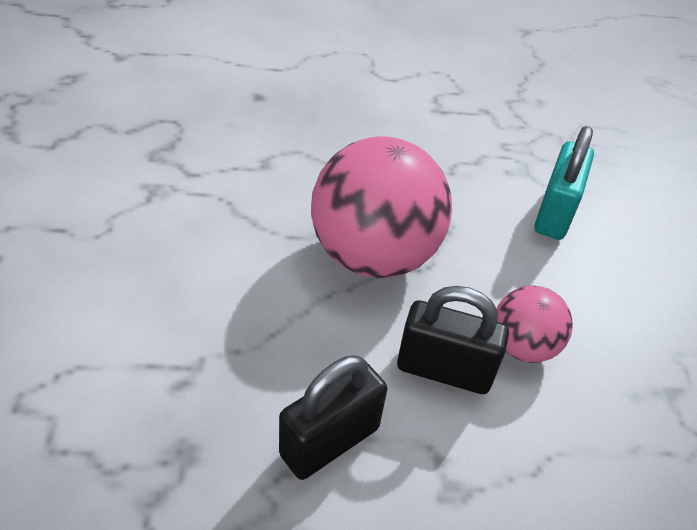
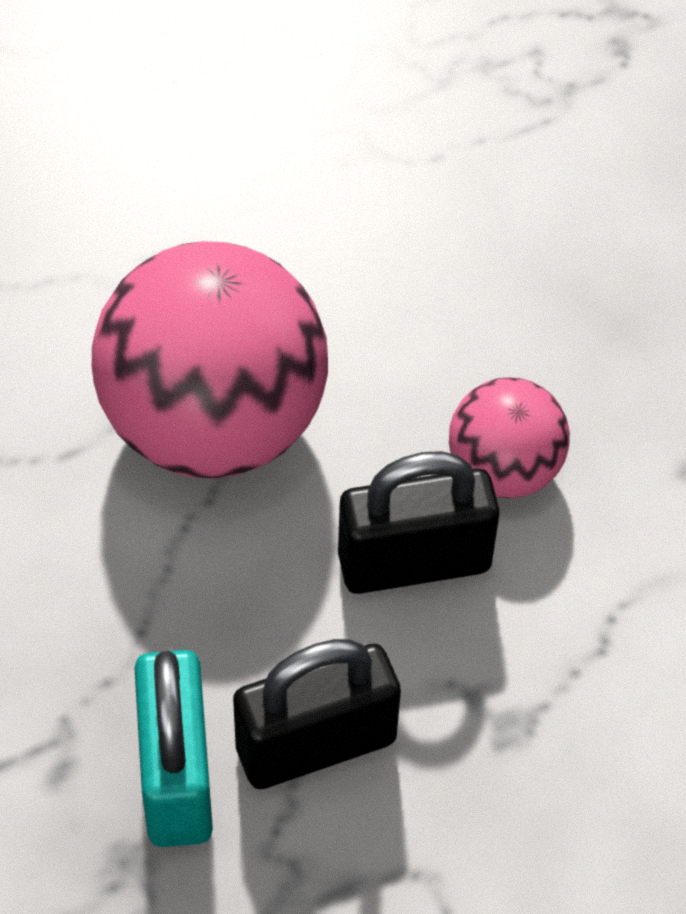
camera: 25 degrees left, 10 degrees up
(329, 441) = (315, 744): black padlock -> black padlock turned 45 degrees clockwise
(554, 213) = (449, 210): turquoise padlock -> turquoise padlock (176, 775)

